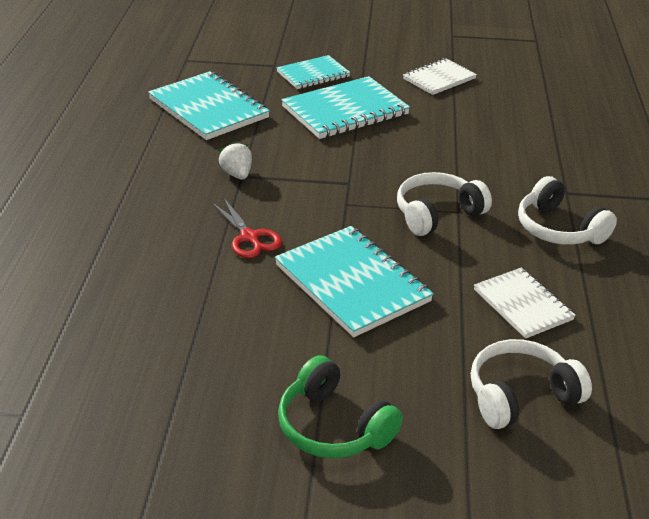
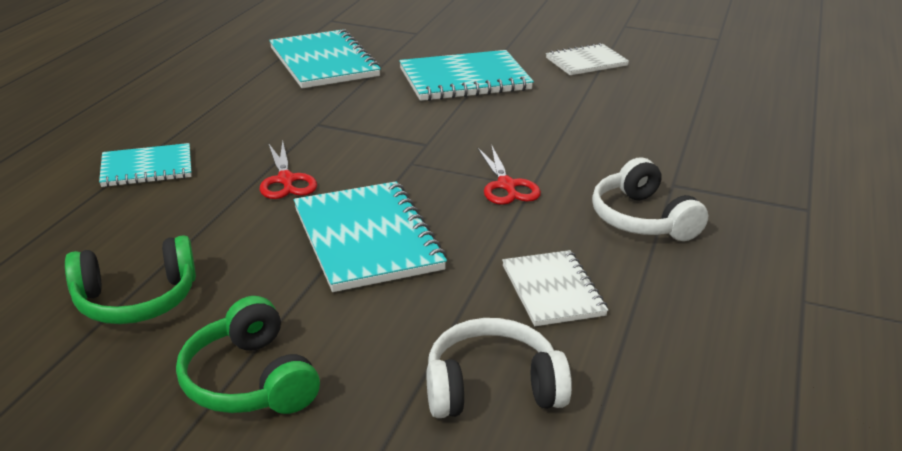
camera: 15 degrees right, 5 degrees down
(193, 373) = (136, 299): none -> green headphones
(237, 174) = (313, 122): white strawberry -> none
(313, 74) = (451, 44): turquoise notebook -> turquoise notebook (147, 168)
(437, 214) = (506, 186): white headphones -> red scissors

